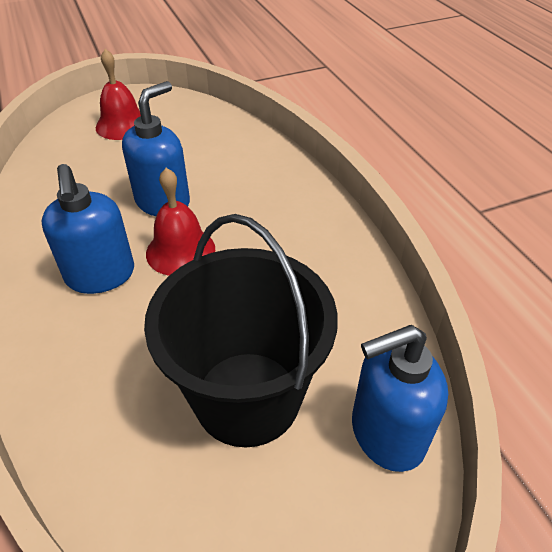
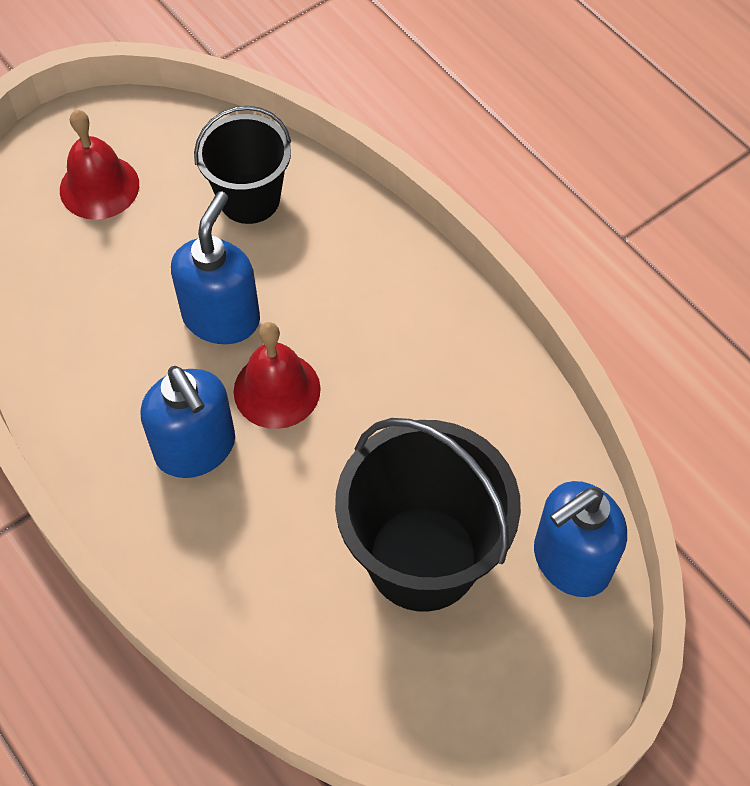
camera: 15 degrees left, 15 degrees up
(214, 145) = (249, 199): none -> black bucket

